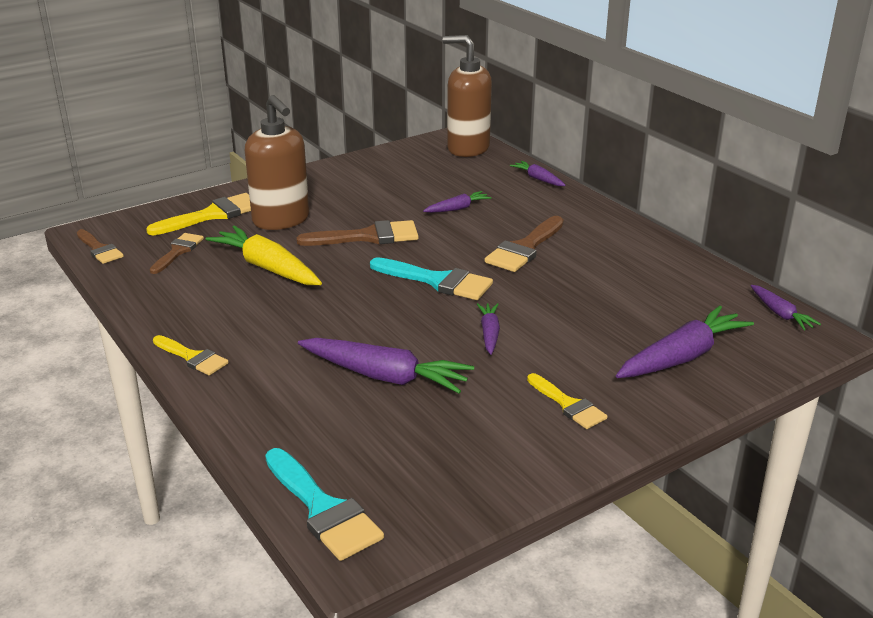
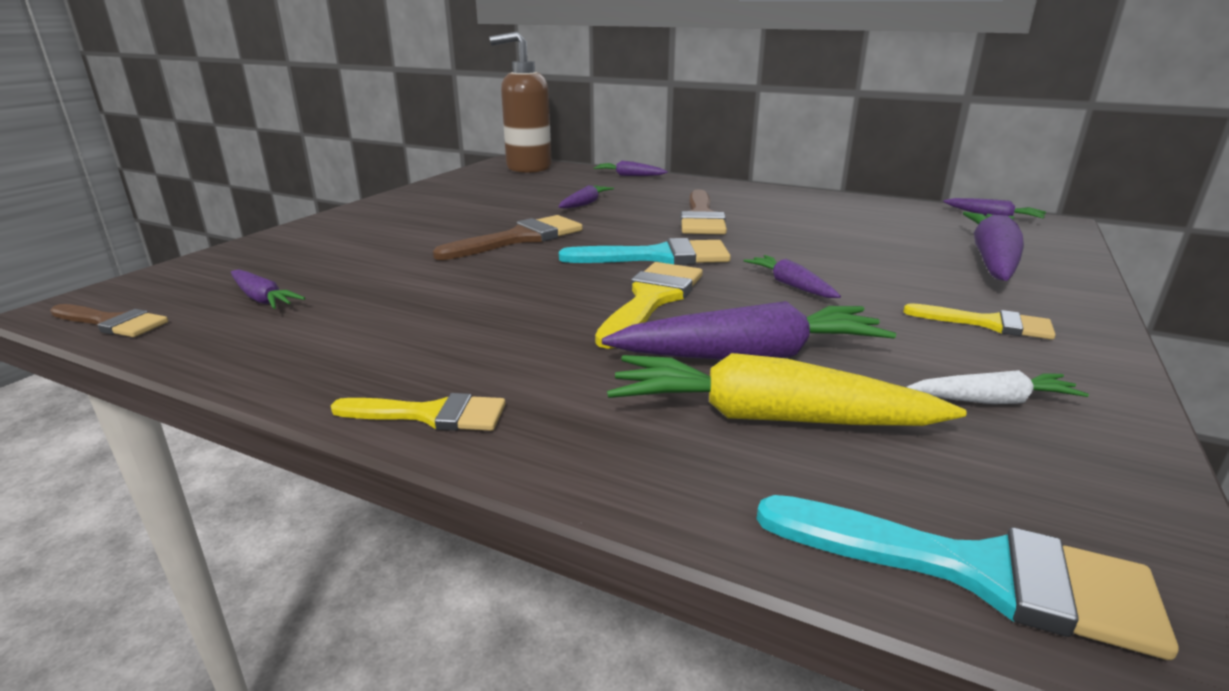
camera: 30 degrees left, 5 degrees down
(178, 251) = (262, 299): brown brush -> purple carrot
(212, 215) = (279, 256): yellow brush -> yellow brush (651, 299)
(267, 267) = (424, 287): yellow carrot -> yellow carrot (768, 418)
(281, 220) = (387, 244): brown soap dispenser -> none
(472, 449) = (993, 401): none -> white carrot

